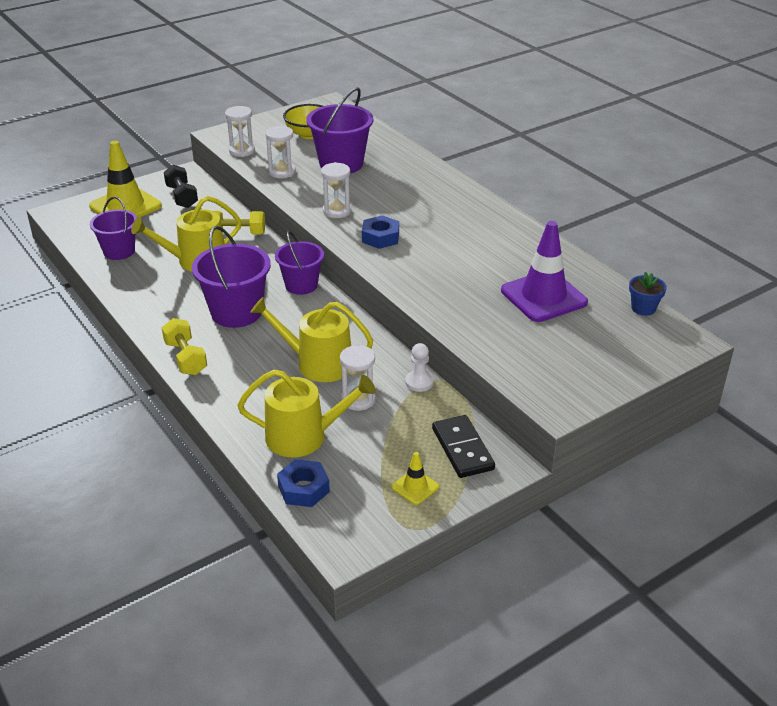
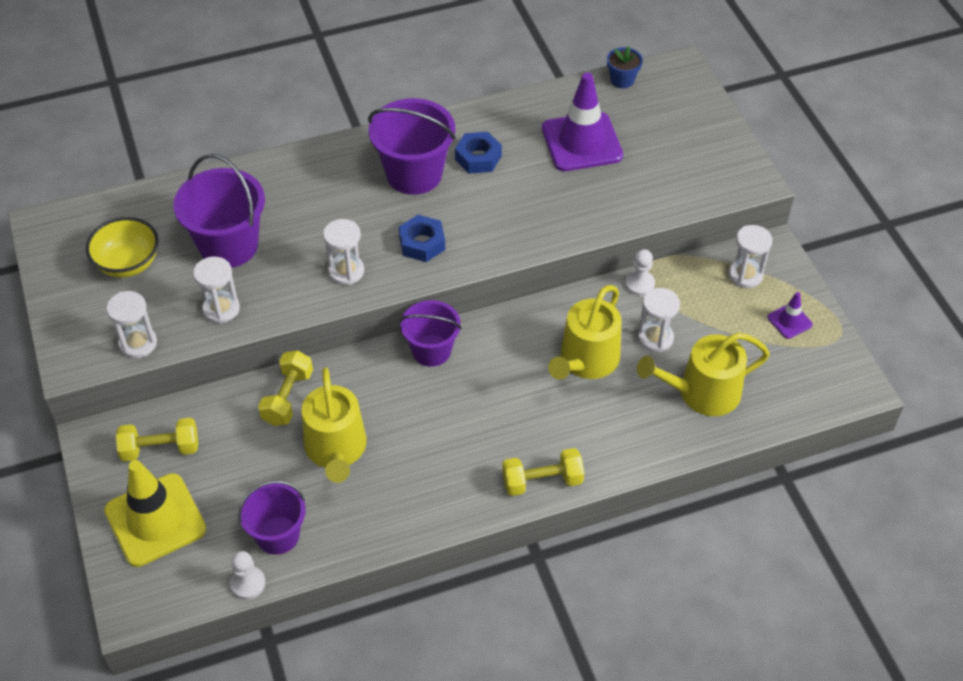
camera: 75 degrees left, 15 degrees up
(79, 248) = (248, 583): none -> white pawn
(182, 197) = (160, 449): black dumbbell -> yellow dumbbell
(236, 312) = (466, 421): purple bucket -> purple bucket (414, 174)
(303, 489) = (777, 405): blue nut -> blue nut (478, 158)
(304, 436) = (702, 392): yellow watering can -> yellow watering can turned 120 degrees counterclockwise
(415, 487) = (789, 321): yellow traffic cone -> purple traffic cone
(462, 449) = (745, 275): black domino -> white hourglass

